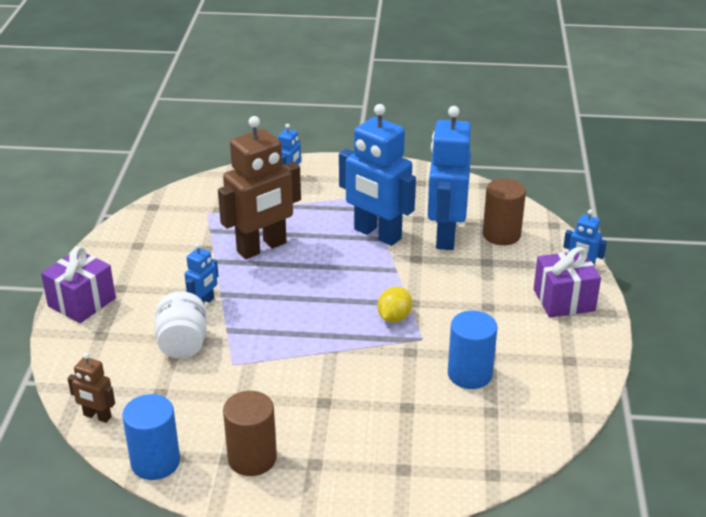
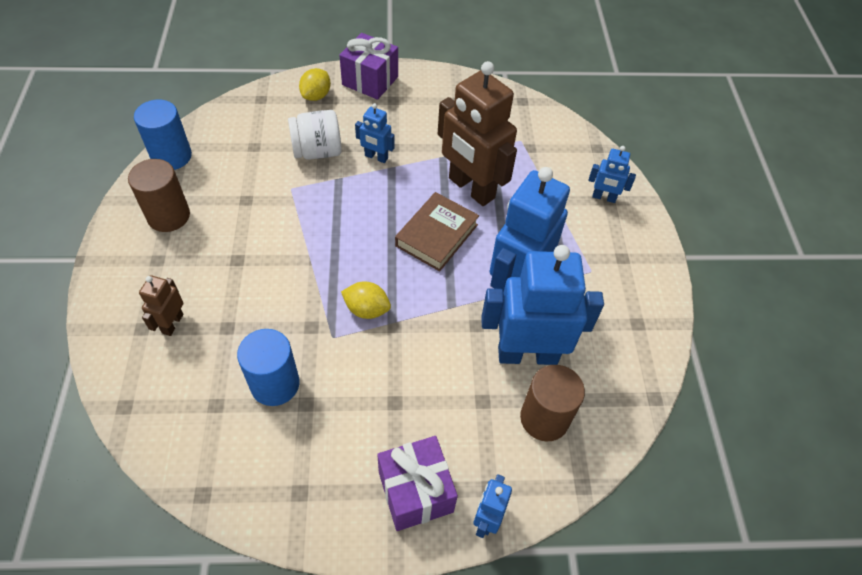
camera: 80 degrees right, 20 degrees up
(91, 343) = (316, 96): none -> yellow lemon
(97, 416) = (227, 114): brown robot -> brown robot (172, 323)
(315, 272) = (437, 235): none -> brown book

